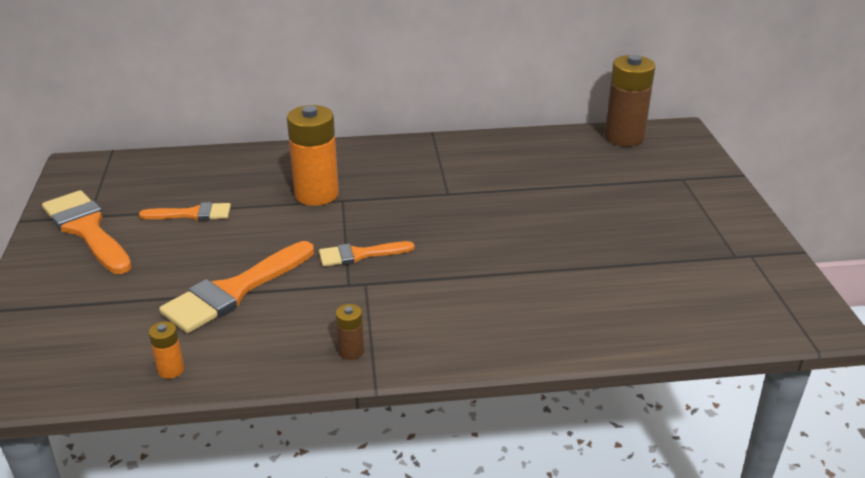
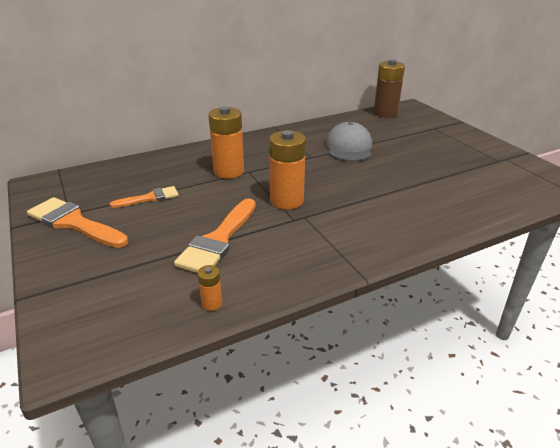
camera: 20 degrees left, 0 degrees up
(351, 351) = (331, 260): brown battery -> none
(360, 254) = (286, 200): orange brush -> orange battery
(515, 187) = (349, 147): none -> grey cap

